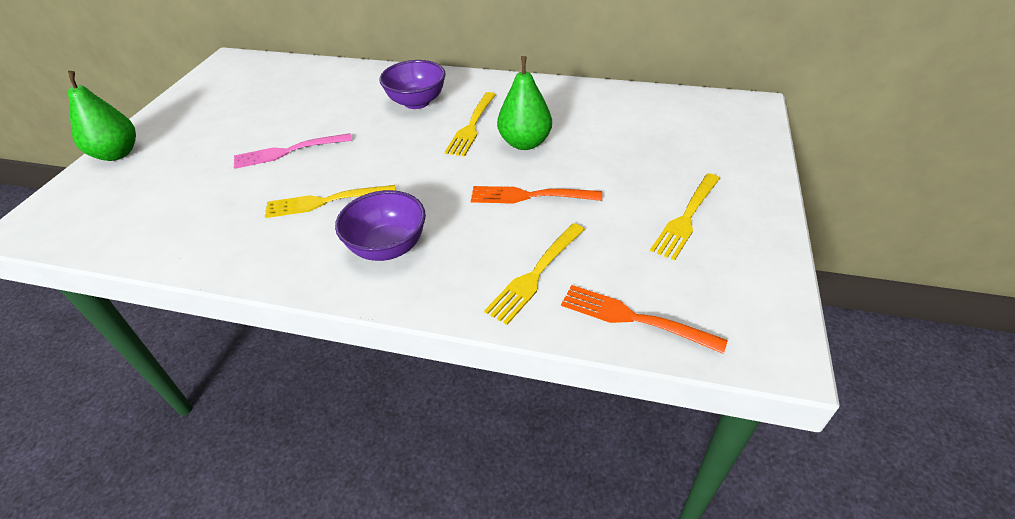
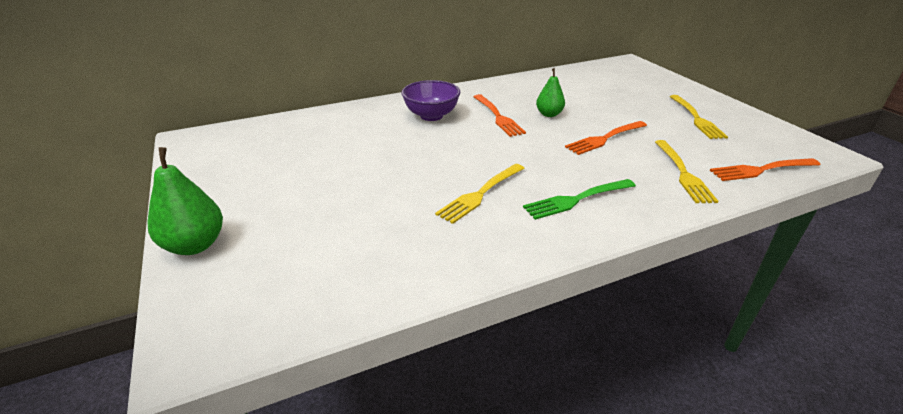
camera: 40 degrees left, 10 degrees down
(289, 151) = (385, 177): pink fork -> none
(388, 247) = (577, 199): purple bowl -> green fork
(472, 126) = (497, 116): yellow fork -> orange fork
(525, 143) = (549, 114): green pear -> green pear, size x0.65

